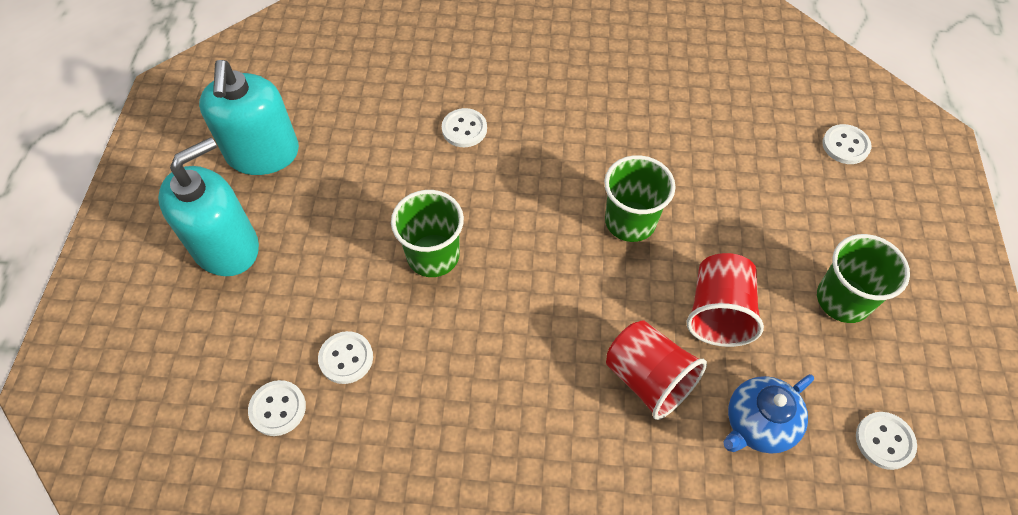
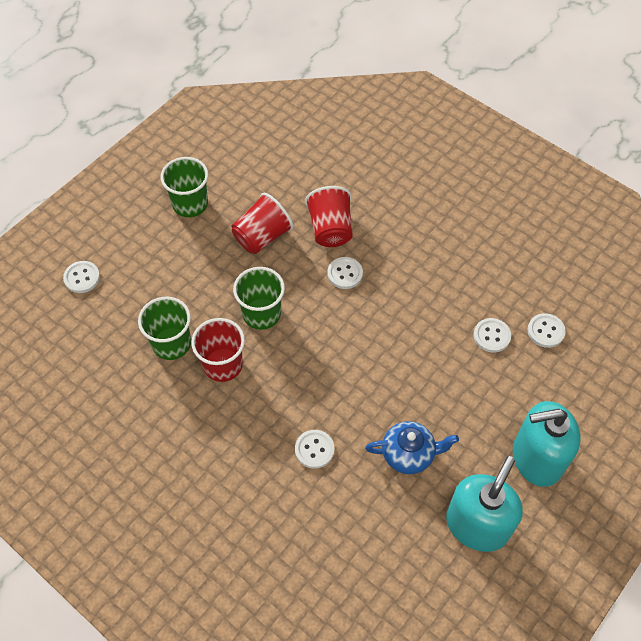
camera: 145 degrees left, 0 degrees up
(433, 255) = (400, 367): green cup -> green cup (171, 343)
(619, 149) = (223, 365): none -> red cup
(758, 424) = (295, 181): blue teapot -> blue teapot (409, 454)
(884, 441) = (244, 143): white button -> white button (345, 274)

